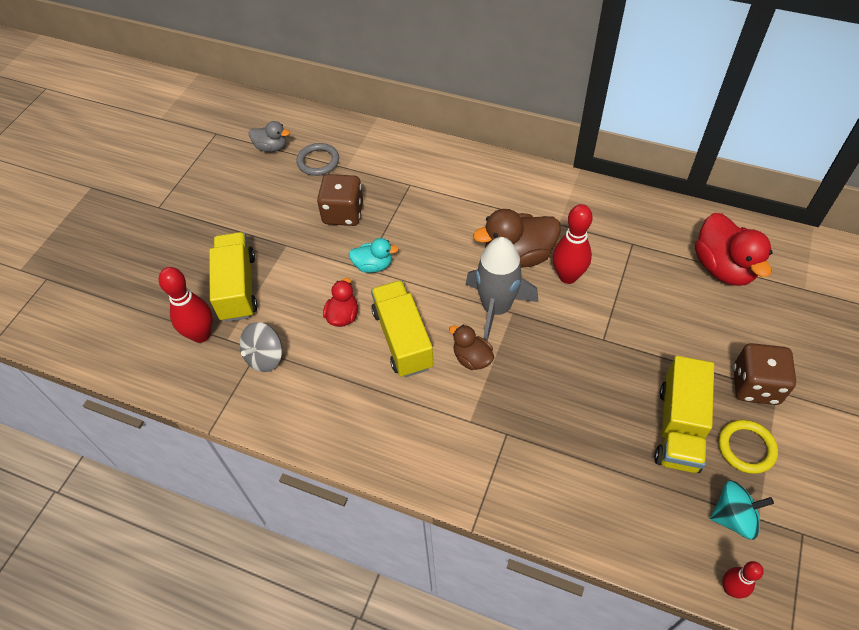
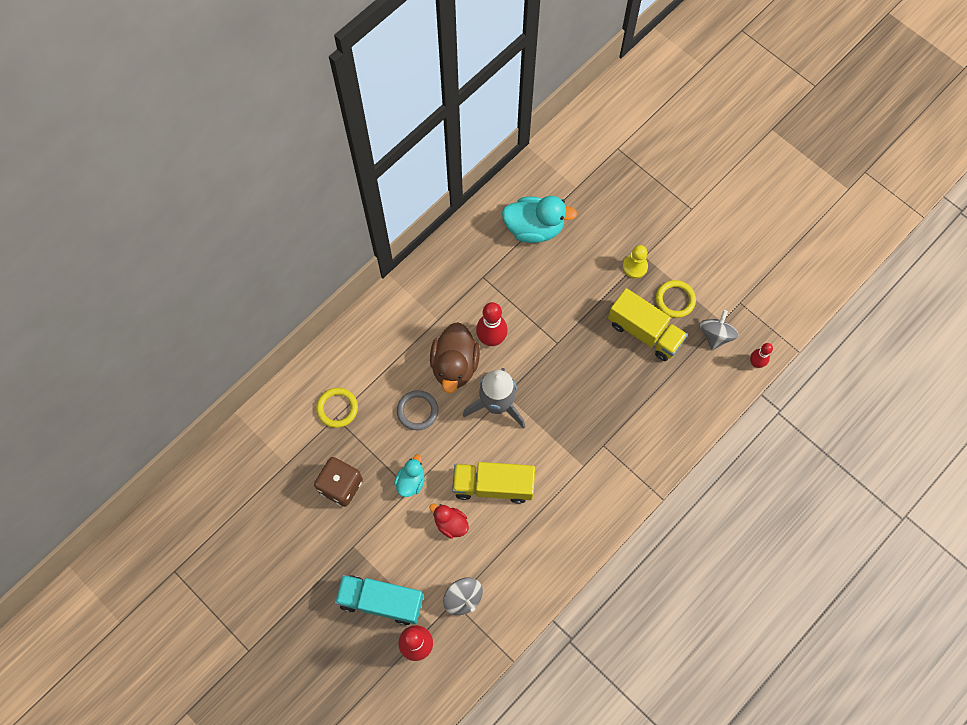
camera: 70 degrees left, 15 degrees up
(238, 287) = (381, 601): yellow truck -> turquoise truck
(271, 147) = (223, 523): grey duck -> none
(318, 161) = (265, 486): grey ring -> grey ring (417, 411)
(419, 182) = (337, 408): none -> yellow ring
(472, 358) = (533, 442): brown duck -> none
(723, 268) = (534, 228): red duck -> turquoise duck
(733, 517) = (715, 335): turquoise spinning top -> grey spinning top
(755, 385) = (635, 267): brown dice -> yellow pawn

